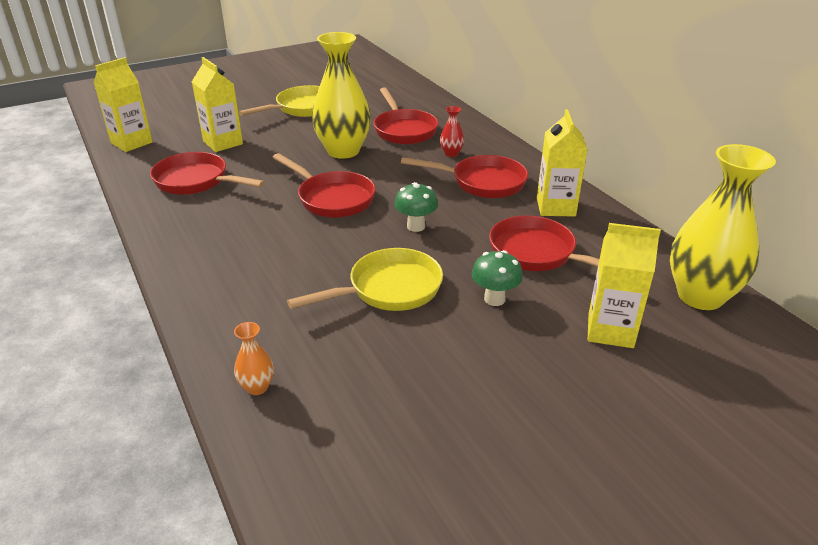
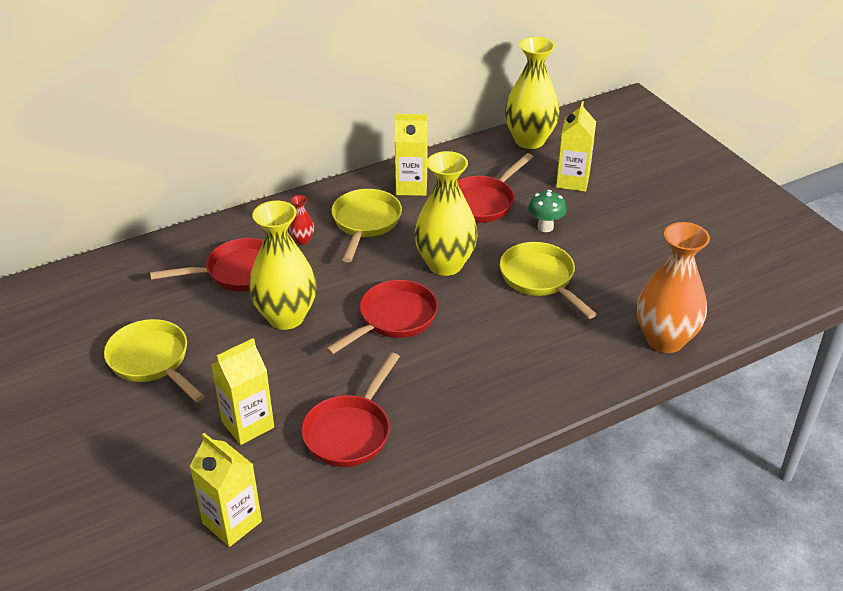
camera: 90 degrees left, 5 degrees up
(257, 387) = (665, 340): orange vase -> orange vase, size x2.39
(416, 226) = (445, 264): green mushroom -> yellow vase
(482, 182) = (365, 223): red pan -> yellow pan

